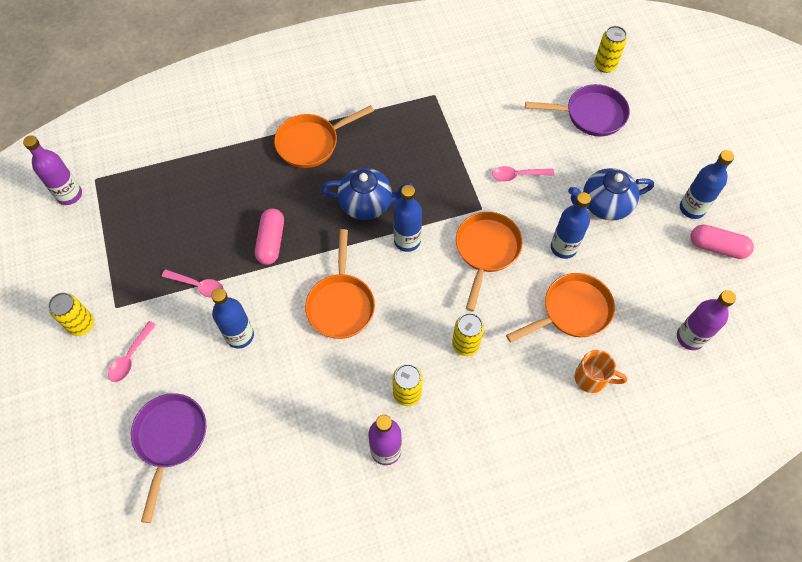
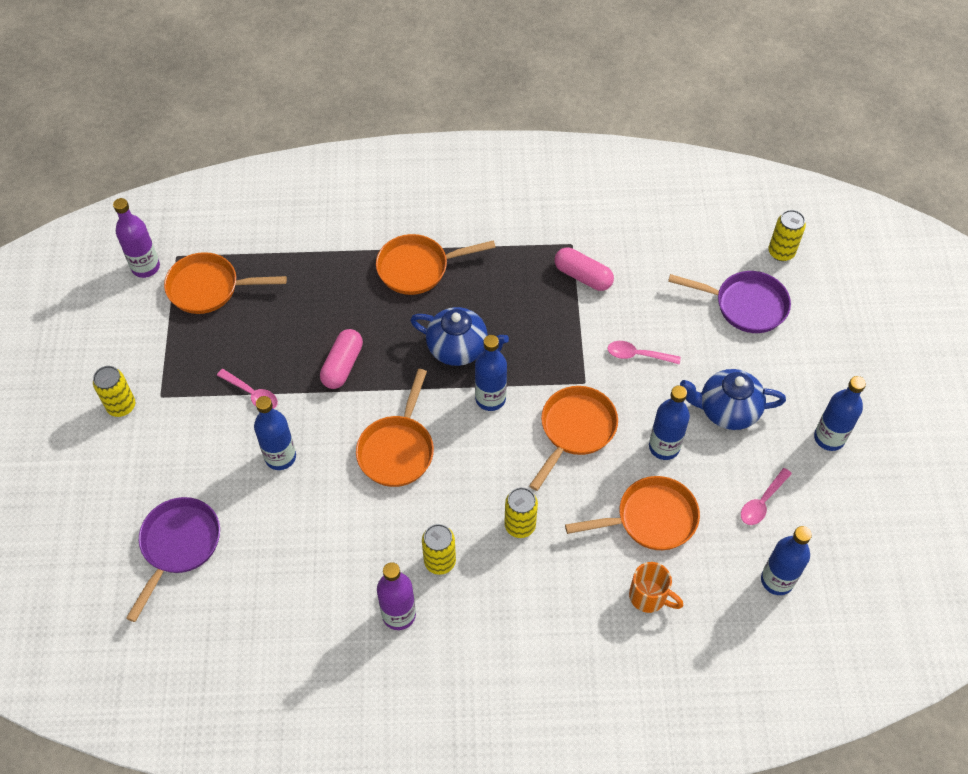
camera: 15 degrees right, 5 degrees down
(131, 357) = (162, 451): pink spoon -> pink spoon (762, 502)
(132, 201) = (209, 288): none -> orange pan
(690, 337) = (777, 580): purple bottle -> blue bottle
(717, 247) = (844, 488): pink capsule -> pink capsule (583, 276)

